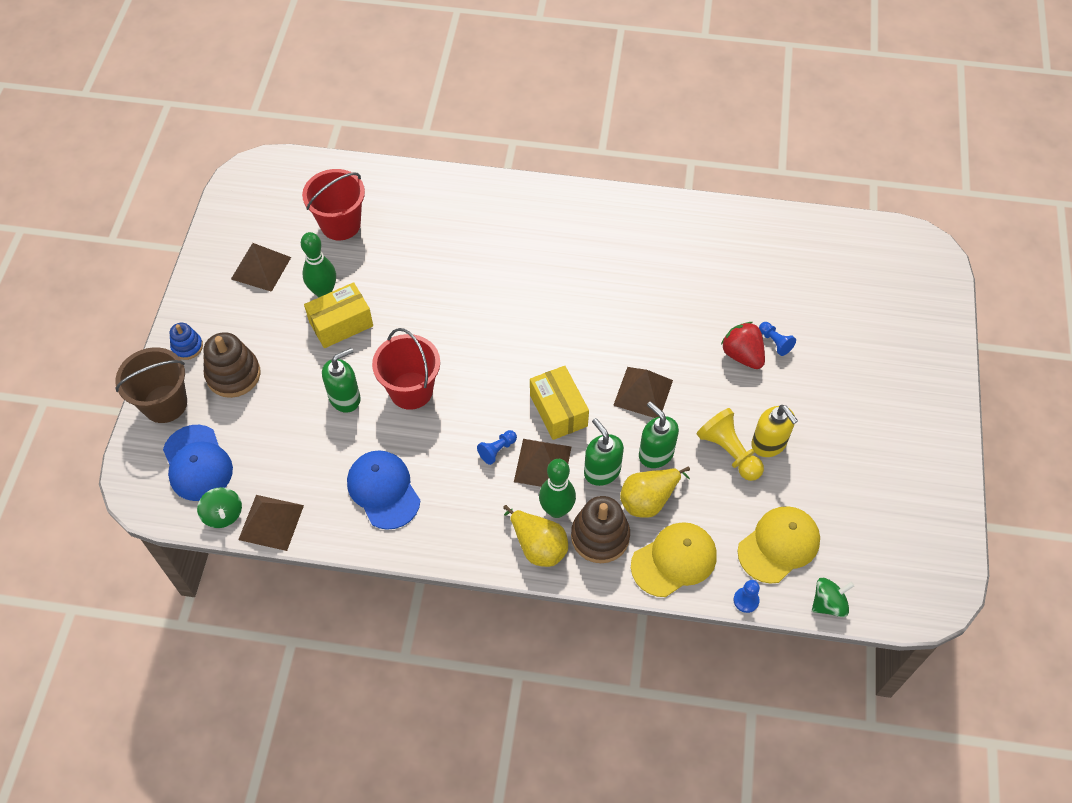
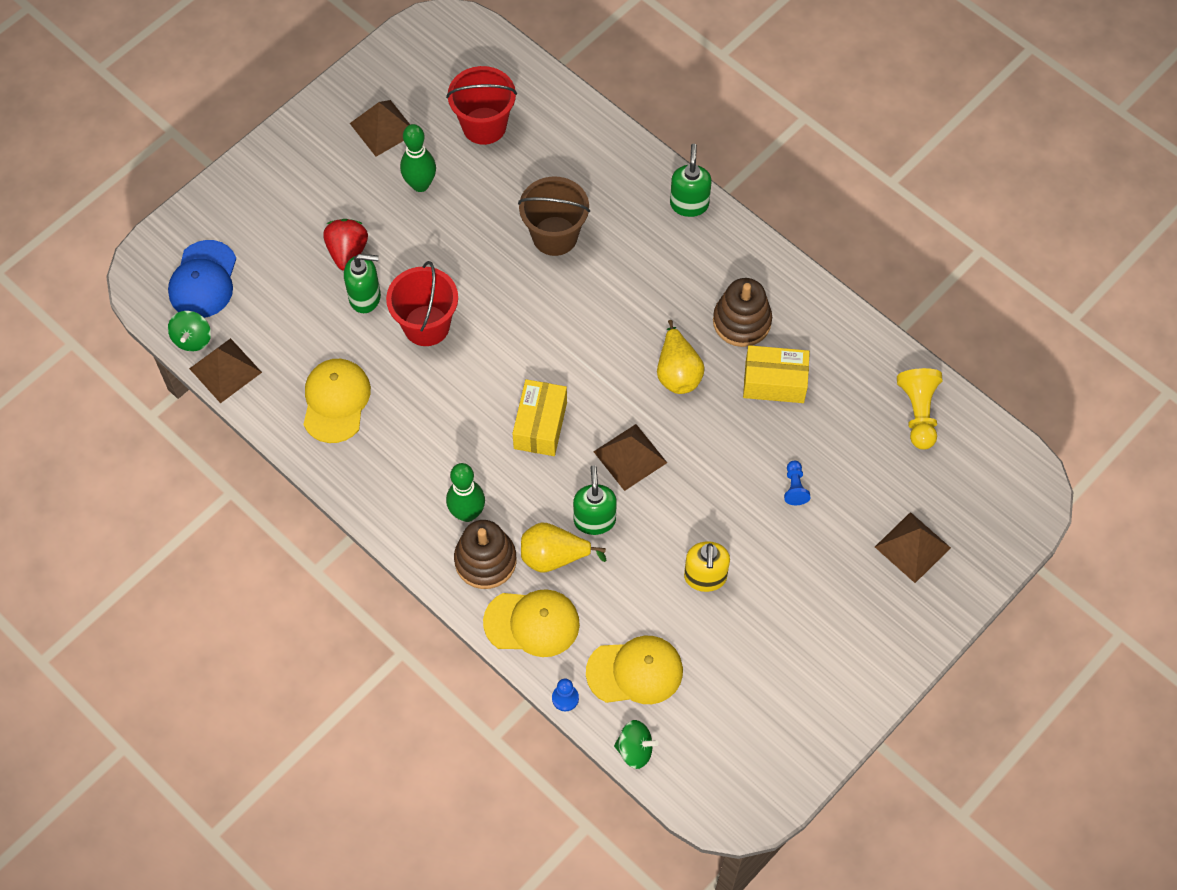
camera: 35 degrees right, 5 degrees up
(165, 404) = (214, 209): brown bucket -> brown bucket (555, 236)
(187, 347) = (268, 167): blue stacking toy -> none
(233, 374) = (288, 217): brown stacking toy -> brown stacking toy (742, 321)
(341, 324) = (413, 225): yellow box -> yellow box (774, 382)
(383, 490) = (336, 401): blue cap -> yellow cap
(497, 450) = (458, 427): blue pawn -> none
(538, 546) = (426, 534): yellow pear -> yellow pear (677, 372)
(542, 464) = (488, 465): brown pyramid -> brown pyramid (912, 547)
(602, 471) = (534, 504): green soap dispenser -> green soap dispenser (689, 204)
(729, 452) = (662, 561): yellow pawn -> yellow pawn (918, 413)
(742, 355) = (752, 480): red strawberry -> red strawberry (347, 252)

